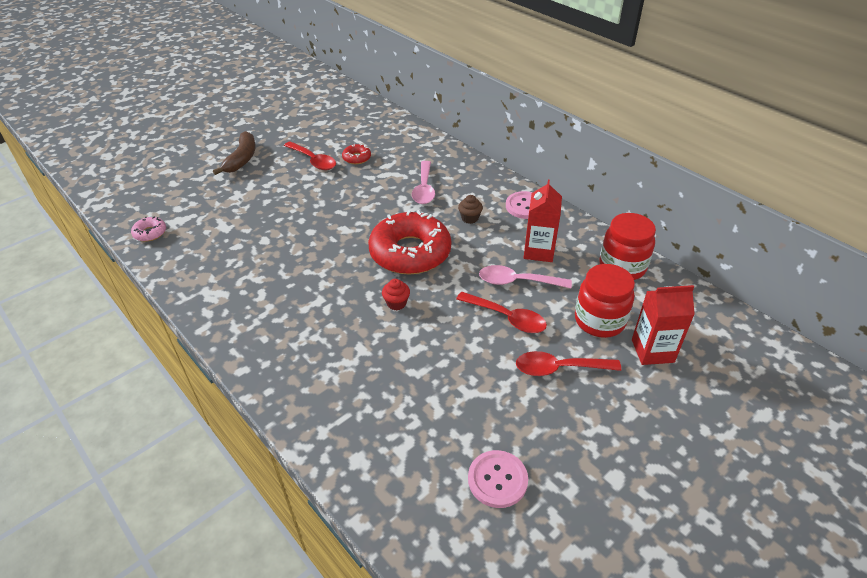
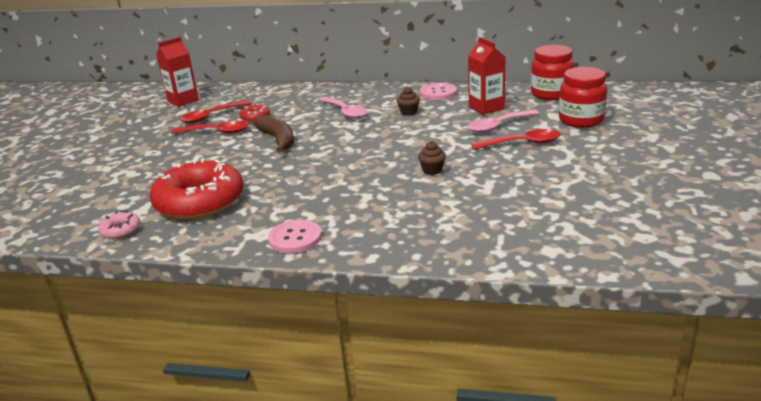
camera: 35 degrees left, 15 degrees down
(242, 159) = (139, 155): brown banana -> brown banana (278, 139)
(396, 303) = (432, 170): red cupcake -> brown cupcake
(410, 252) = (394, 144): red donut -> red donut (199, 201)
(497, 480) = (652, 210): pink button -> pink button (295, 238)
(559, 368) = (596, 149): red spoon -> red spoon (211, 116)
(652, 351) = (633, 118): red carton -> red carton (183, 100)

